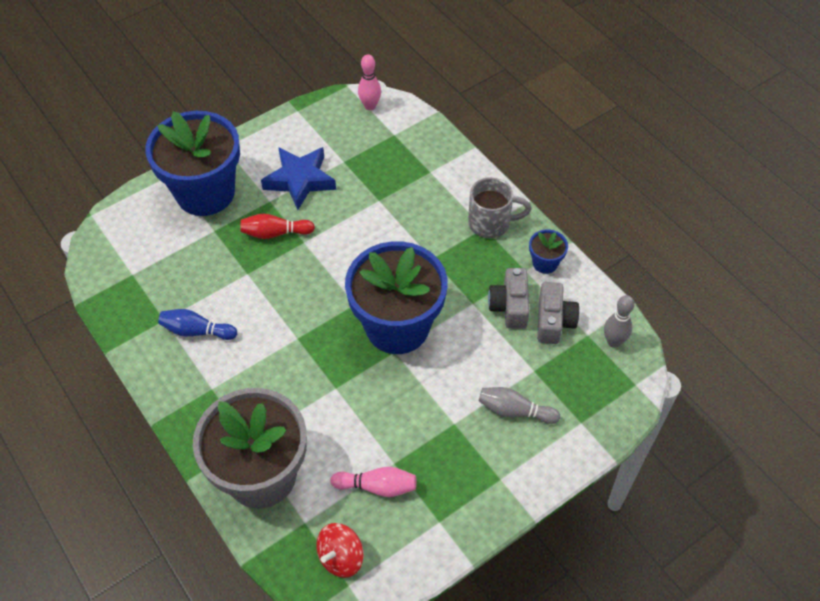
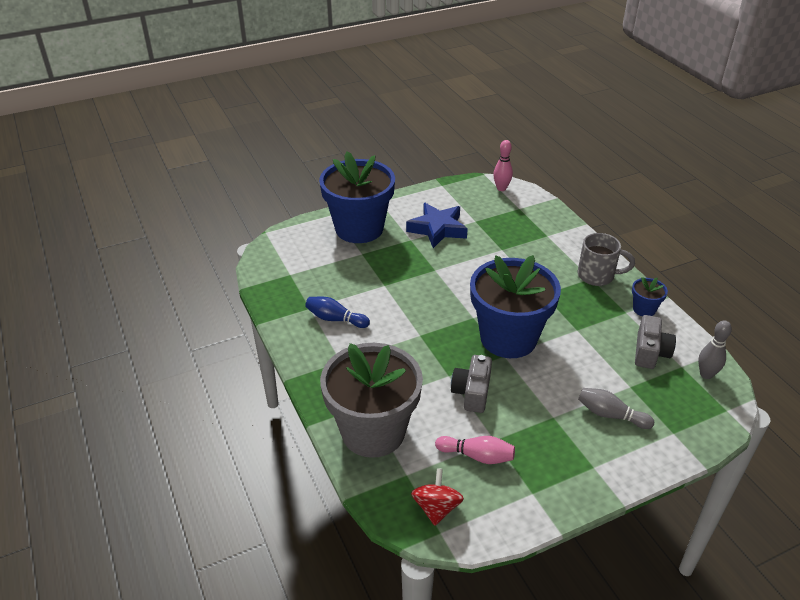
camera: 10 degrees right, 15 degrees down
(275, 233) = (412, 261): red bowling pin -> none
(341, 557) = (436, 508): red spinning top -> red spinning top turned 135 degrees clockwise
(510, 306) = (610, 336): grey camera -> grey camera (472, 392)

